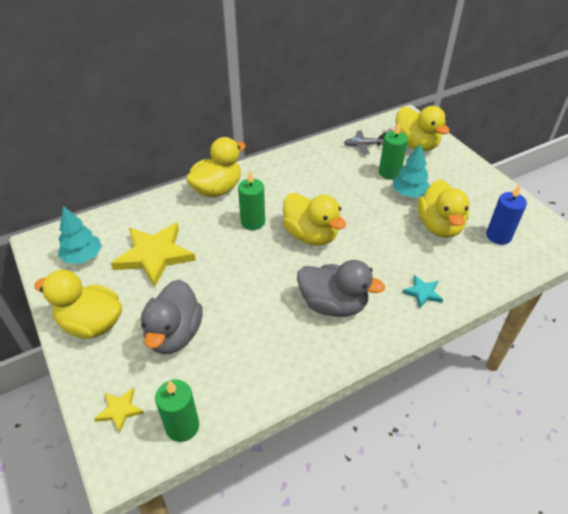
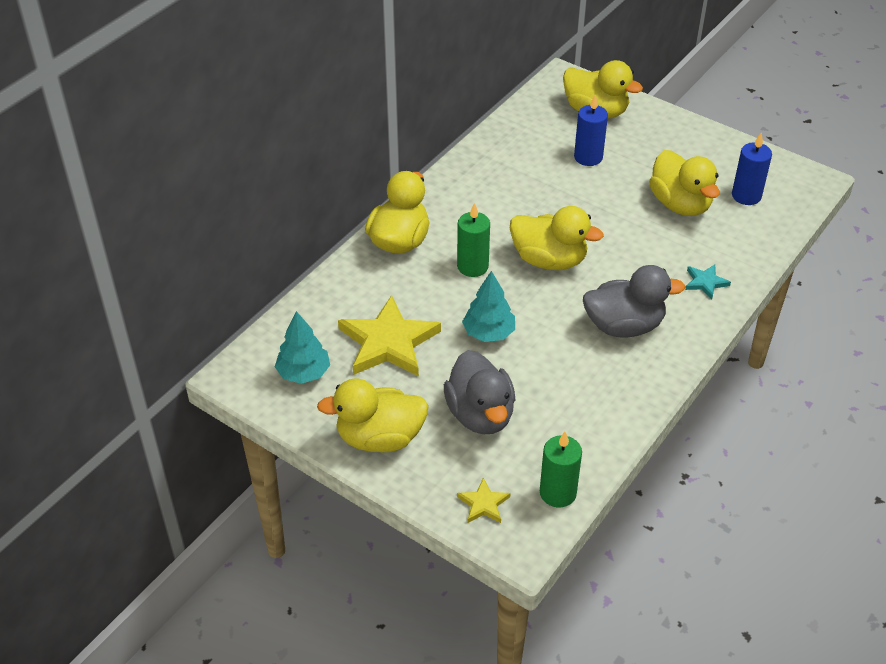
camera: 25 degrees left, 0 degrees up
(363, 145) = (535, 131): grey plane -> none
(389, 173) = (588, 157): green candle -> blue candle
(409, 193) = (625, 176): turquoise tree -> turquoise tree (489, 333)

